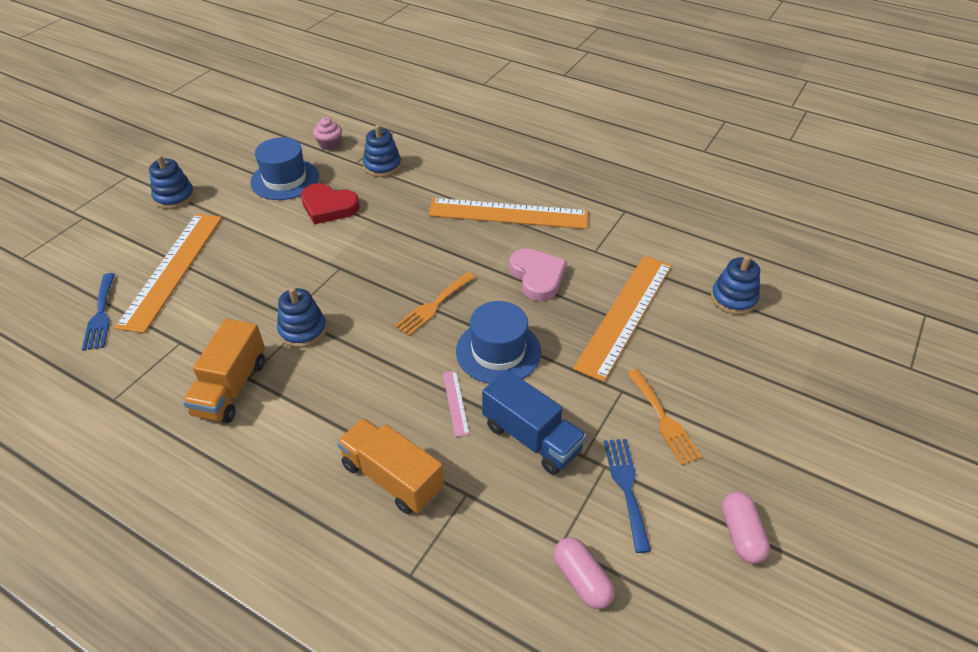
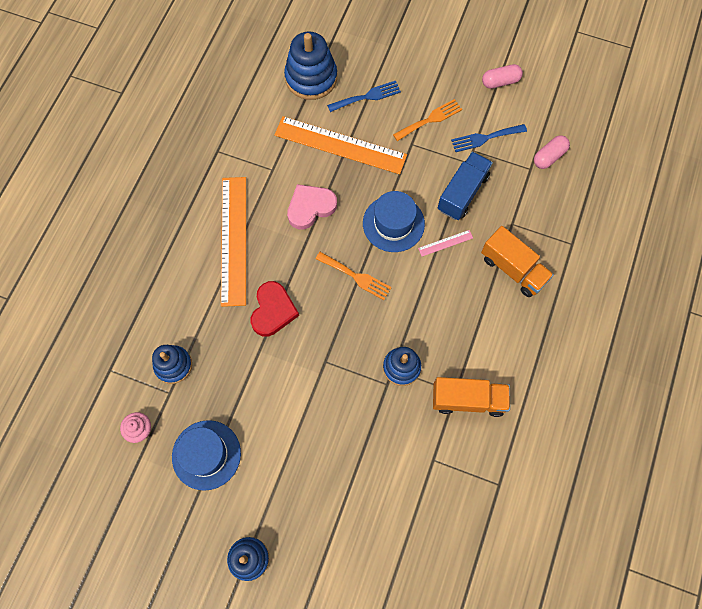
camera: 100 degrees left, 25 degrees up
(101, 315) = (418, 544): blue fork -> blue fork (367, 96)
(172, 269) = (352, 508): orange ruler -> none
(328, 207) = (244, 397): red heart -> red heart (273, 310)
(392, 478) = (513, 269): orange truck -> orange truck turned 75 degrees counterclockwise
(733, 299) = (311, 78): blue stacking toy -> blue stacking toy, size x1.58

